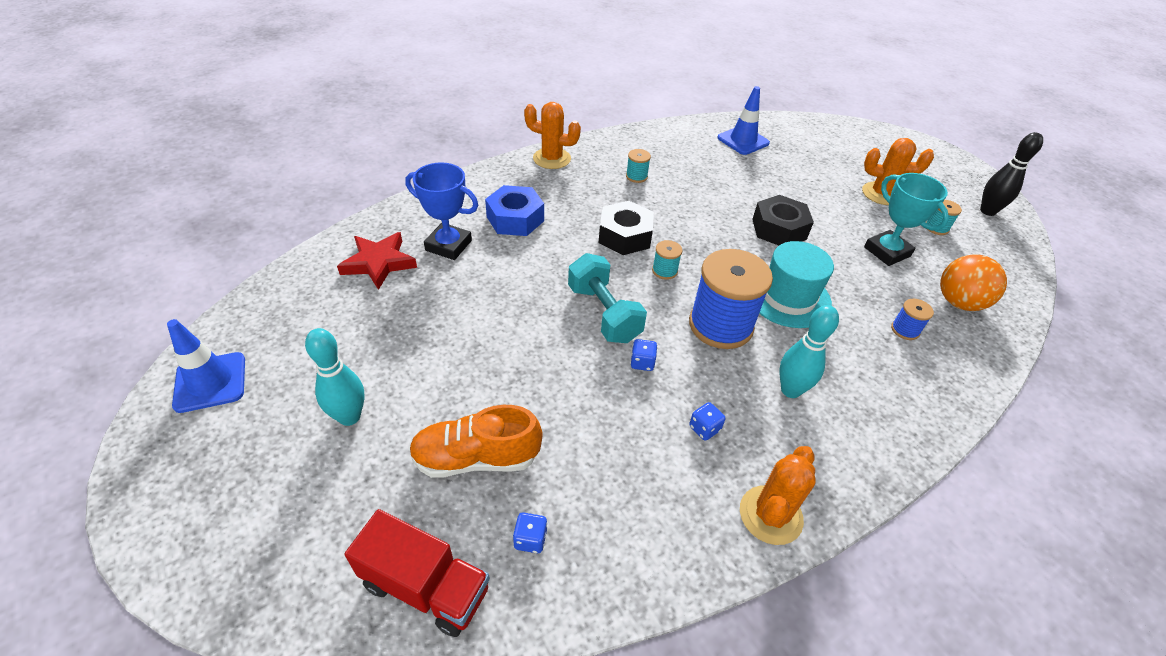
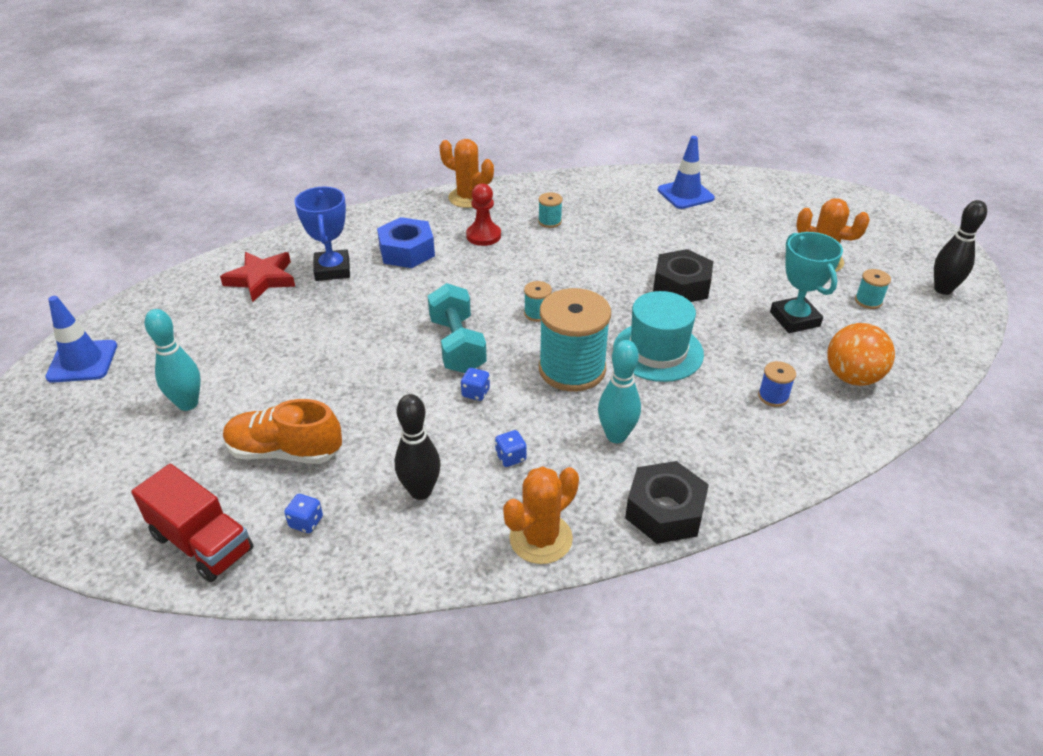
camera: 15 degrees right, 5 degrees down
(448, 245) = (332, 270): blue trophy -> blue trophy turned 45 degrees clockwise
(582, 196) = (483, 236): none -> red pawn
(624, 236) = (511, 277): black nut -> black nut (664, 511)
(633, 481) = (420, 491): none -> black bowling pin
(720, 325) = (572, 369): blue spool -> turquoise spool

